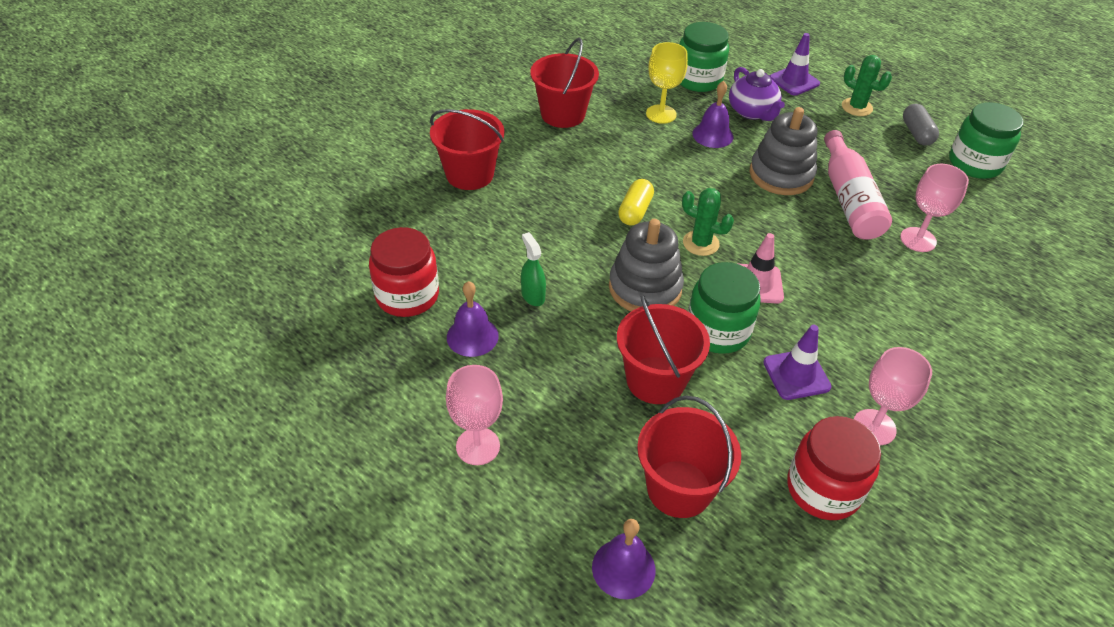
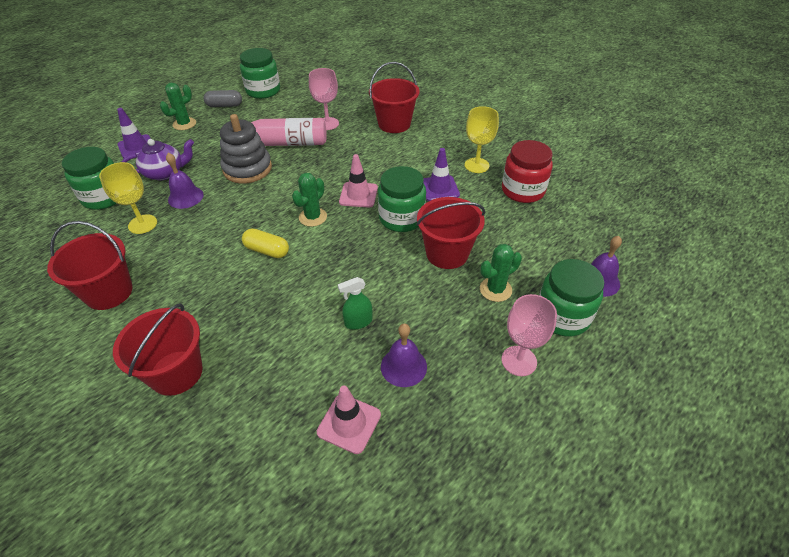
camera: 85 degrees left, 0 degrees up
(407, 296) = (349, 423): red jar -> pink traffic cone
(550, 506) = (562, 316): none -> green jar
(593, 431) = (495, 289): none -> green cactus
(645, 288) = (356, 251): grey stacking toy -> none
(679, 488) = (535, 250): red bucket -> red bucket (394, 124)
(874, 427) = (476, 165): pink goblet -> yellow goblet

